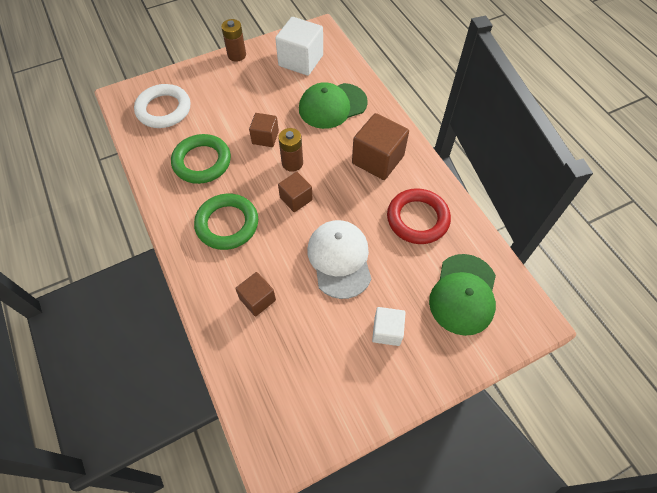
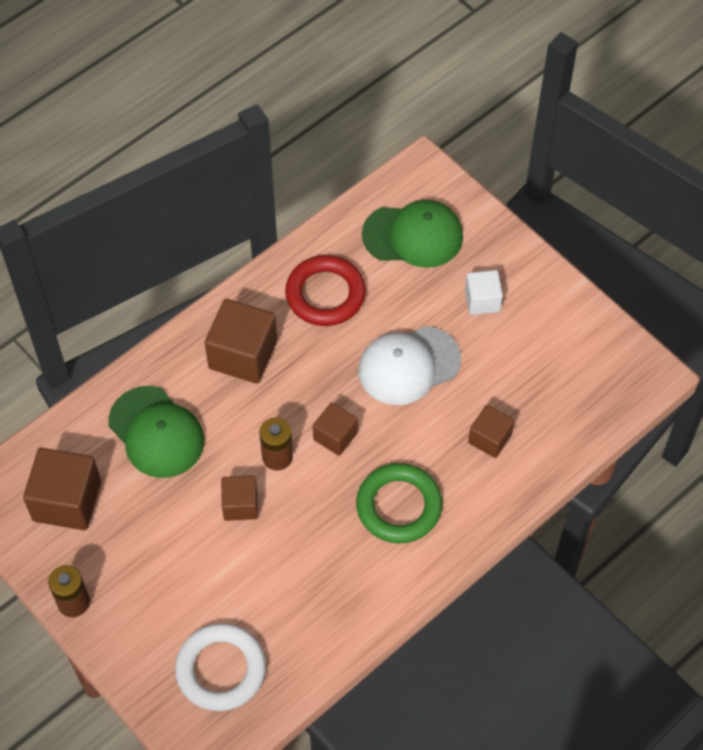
camera: 105 degrees left, 0 degrees up
(202, 162) = (307, 575): green ring -> none
(301, 60) = (67, 501): white cube -> brown cube

